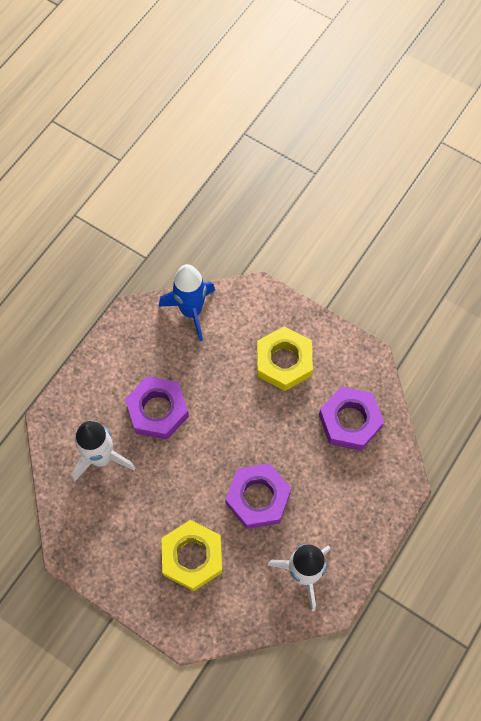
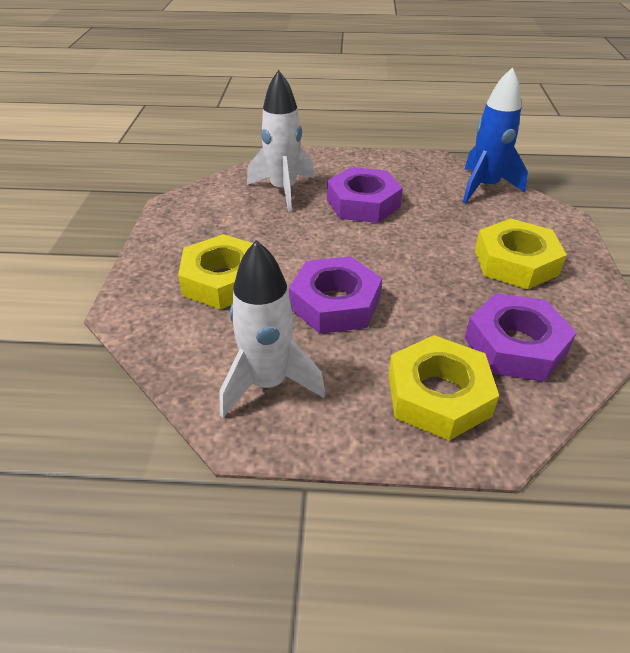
camera: 60 degrees right, 25 degrees down
(361, 488) = (438, 395): none -> yellow nut

